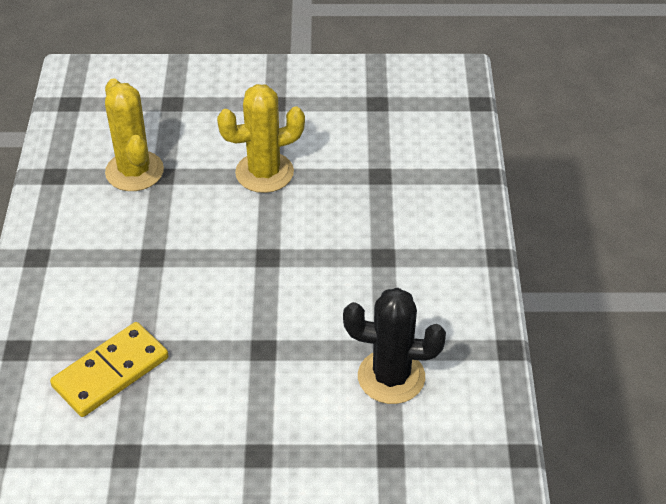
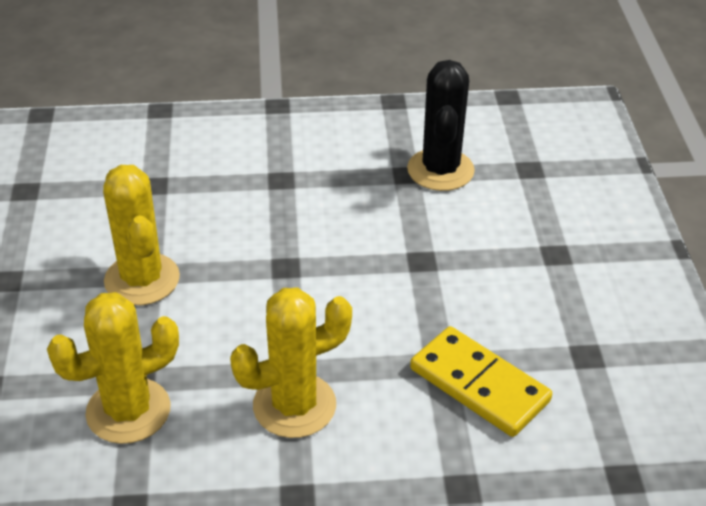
camera: 95 degrees left, 5 degrees down
(117, 258) = (294, 405): none -> yellow cactus

